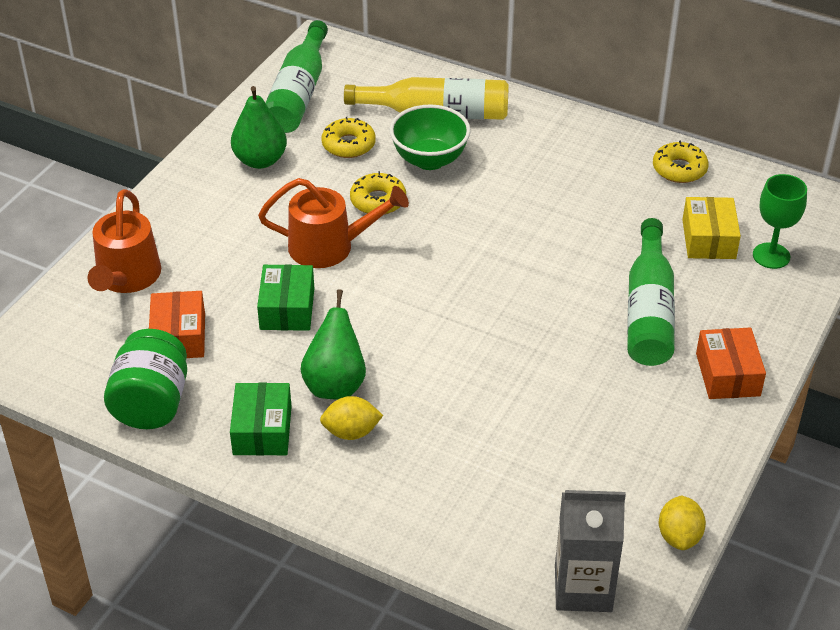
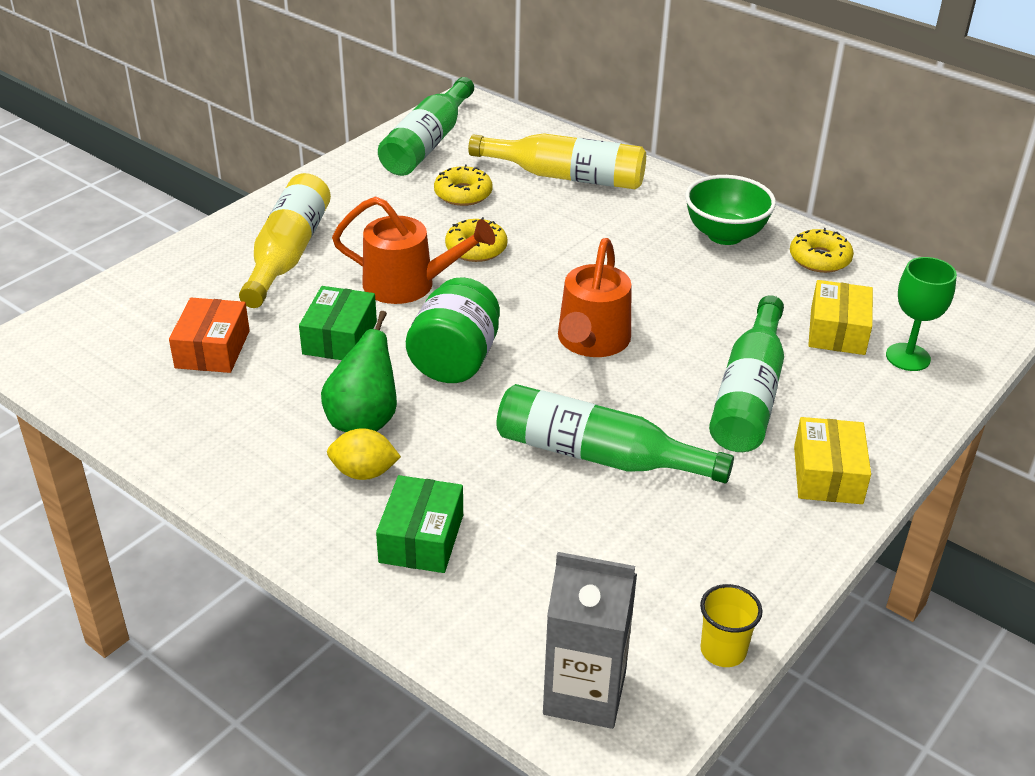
camera: 10 degrees right, 5 degrees down
(126, 278) = (182, 286): orange watering can -> orange watering can (591, 342)
(151, 403) = (155, 411): green jar -> green jar (455, 360)
(210, 230) = (288, 253): none -> yellow bottle
(260, 160) = (365, 197): green pear -> none
(262, 430) = (264, 456): green box -> green box (421, 538)
(429, 160) = (544, 217): green bowl -> green bowl (725, 235)
(539, 386) = (598, 455): none -> green bottle
(679, 536) = (723, 651): yellow lemon -> yellow cup
(728, 374) = (828, 475): orange box -> yellow box

